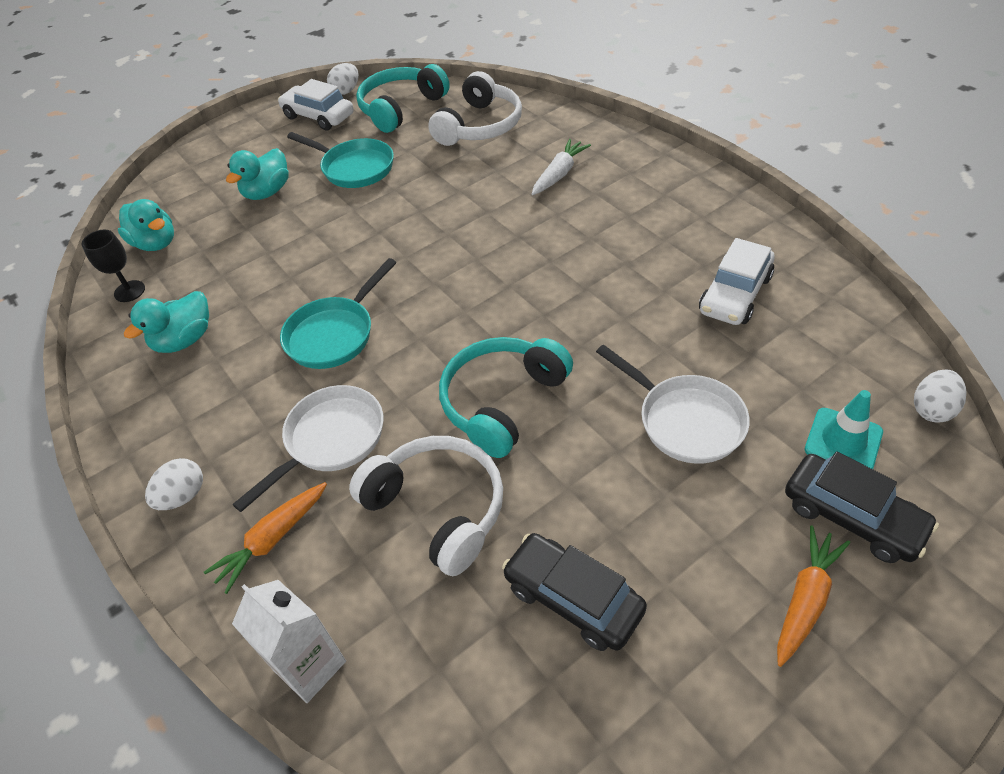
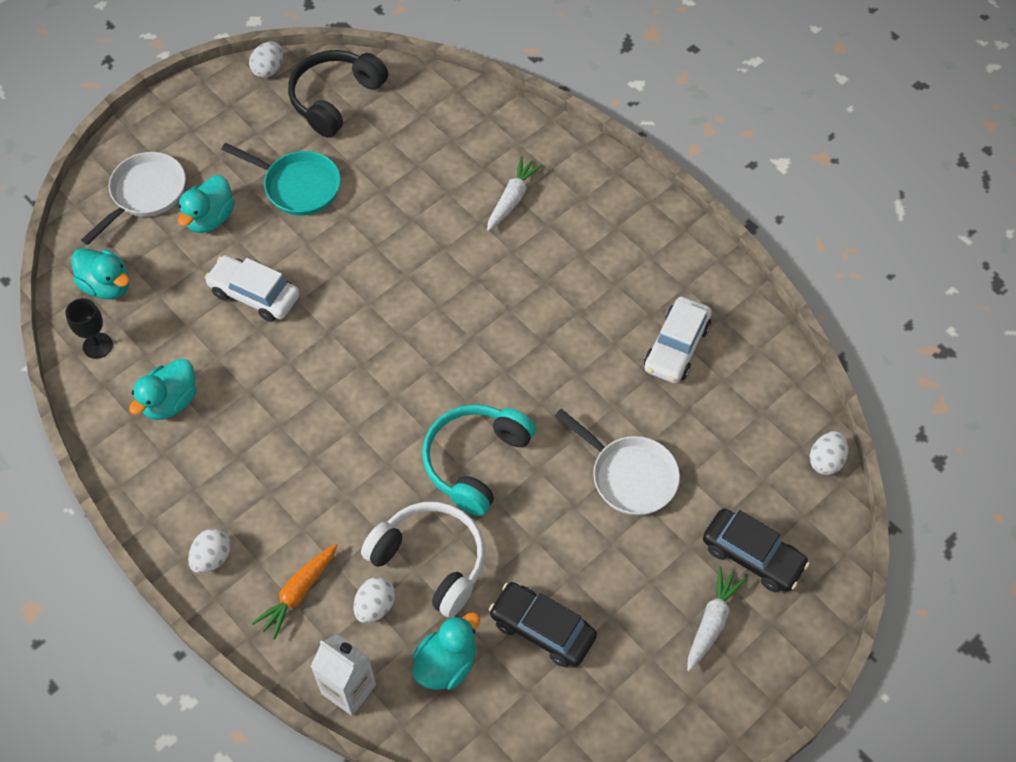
camera: 10 degrees left, 10 degrees up
(318, 116) = (244, 108): white car -> white car (254, 295)
(330, 440) = (330, 502): white pan -> white pan (145, 194)
(334, 334) = (314, 394): turquoise pan -> none
(362, 560) = (375, 606): none -> white egg
(401, 108) = (335, 99): turquoise headphones -> black headphones
(442, 638) = (446, 664): none -> turquoise duck
(479, 126) = (424, 128): white headphones -> none
(805, 599) = (712, 622): orange carrot -> white carrot
(843, 441) = (753, 491): turquoise traffic cone -> none

